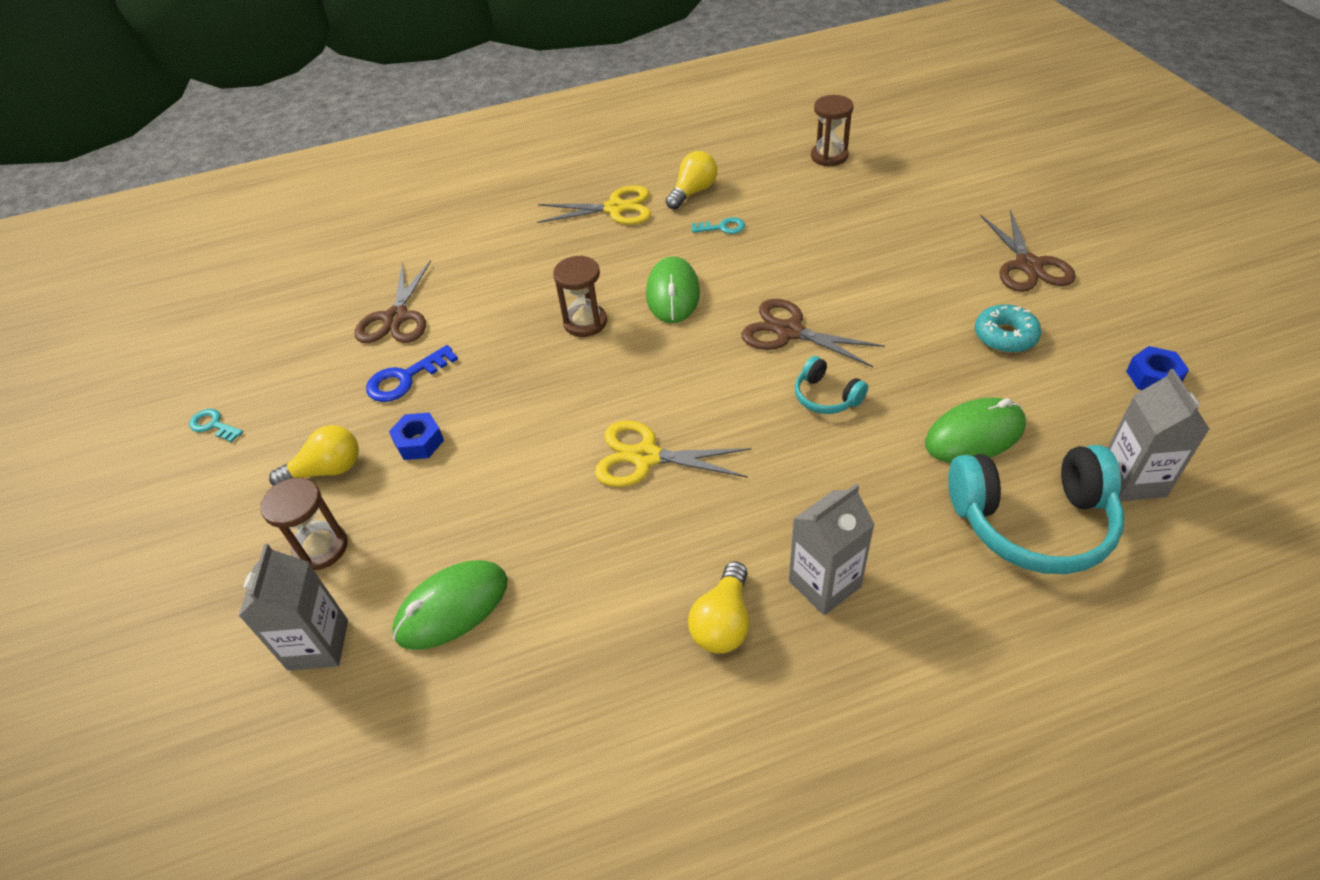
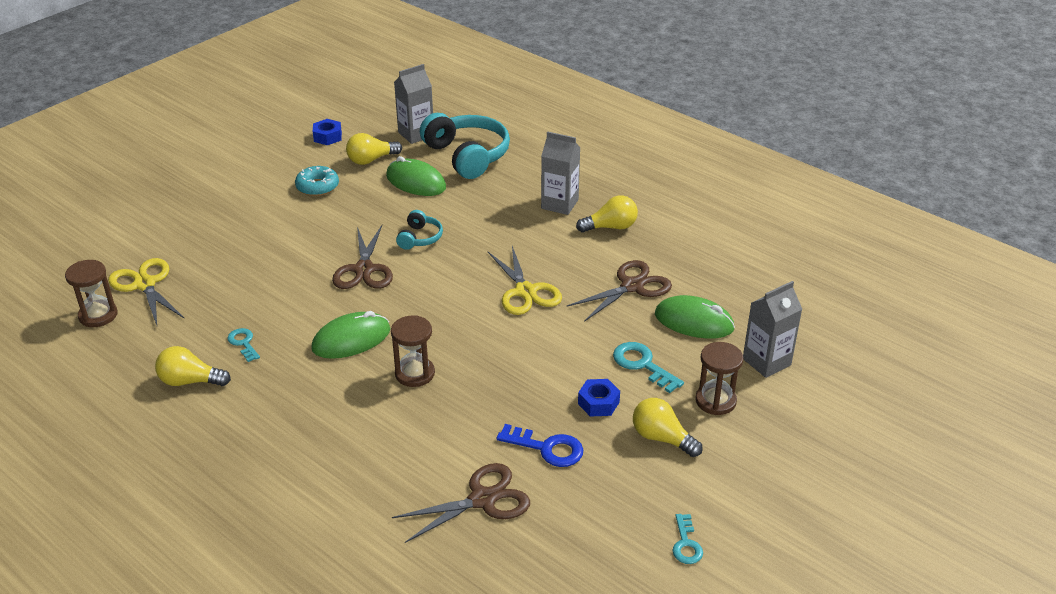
camera: 125 degrees left, 10 degrees down
(433, 509) = (643, 365): none -> turquoise key
(615, 209) = (239, 424): yellow scissors -> yellow scissors (145, 284)
(1028, 265) = (232, 191): brown scissors -> brown scissors (632, 286)
(1061, 405) = (371, 160): none -> yellow light bulb

